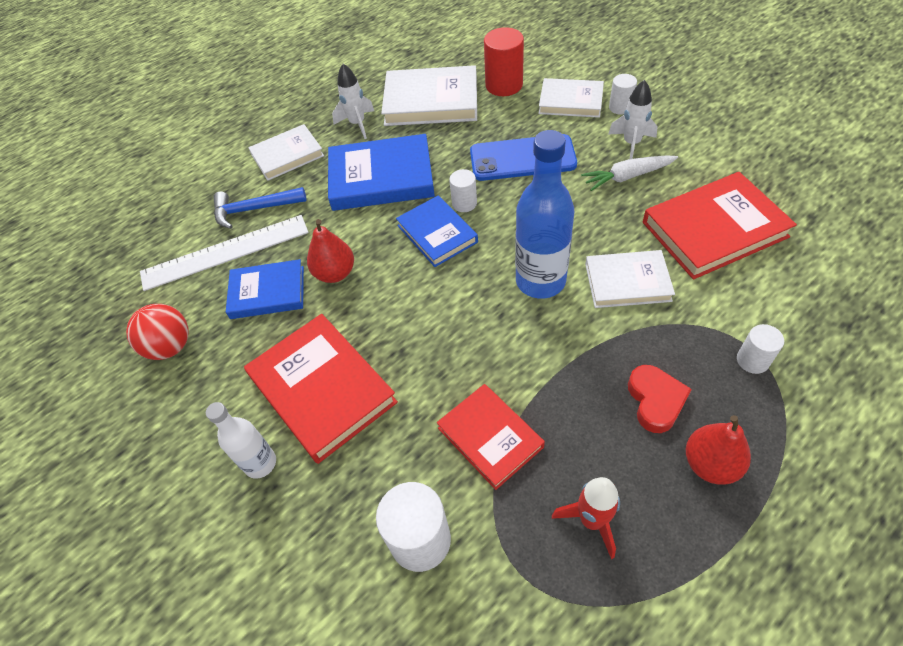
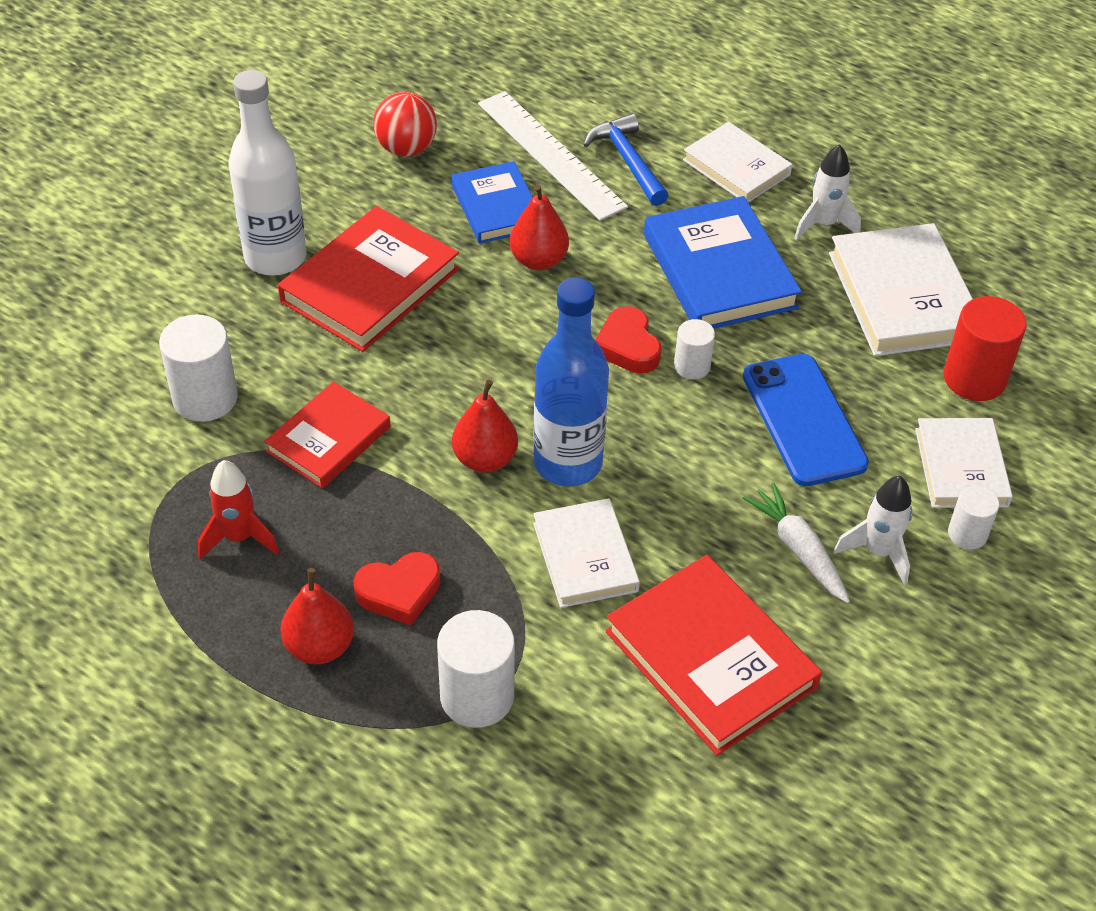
camera: 70 degrees right, 5 degrees down
(260, 463) = (275, 257): white bottle -> white bottle, size x1.73
(437, 234) = (628, 346): blue book -> red heart
(529, 330) = (485, 459): none -> red pear
(752, 360) = (477, 696): white cylinder -> white cylinder, size x1.73

